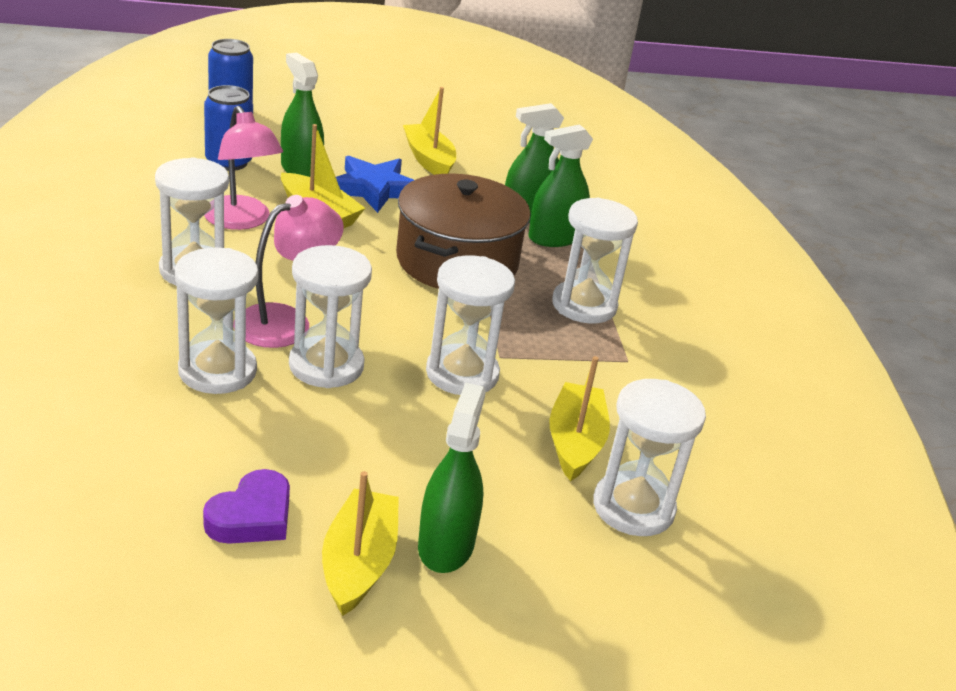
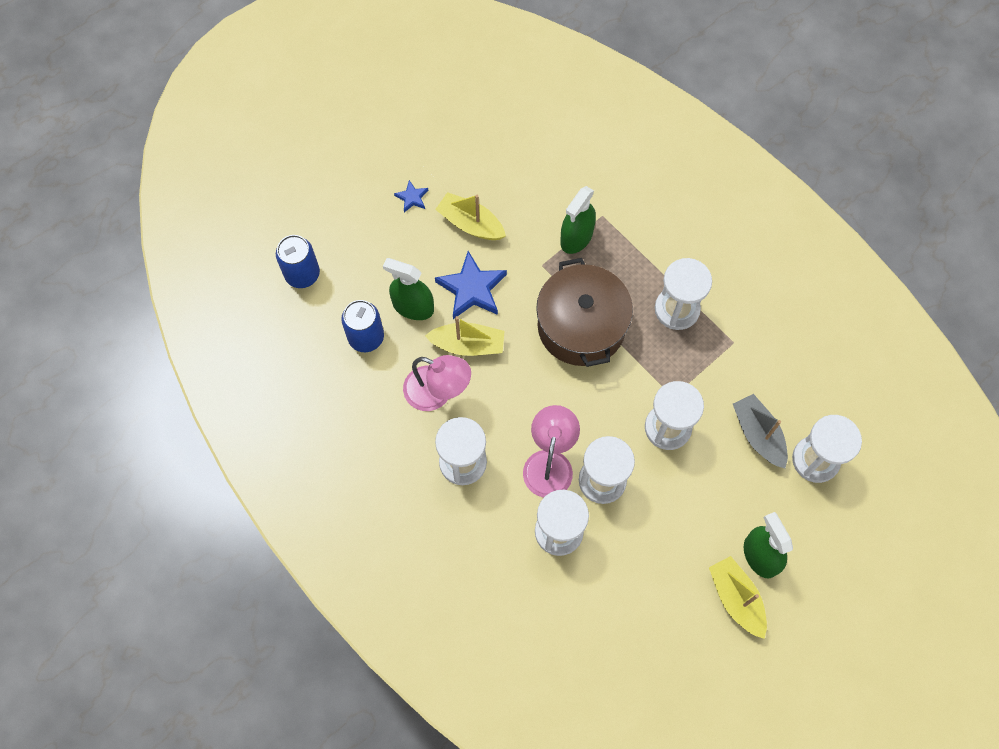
camera: 30 degrees left, 35 degrees up
(252, 516) = (670, 611): purple heart -> none
(394, 125) = (412, 198): none -> blue star
(554, 238) = (610, 251): green spray bottle -> none
(575, 442) = (758, 434): yellow boat -> grey boat

